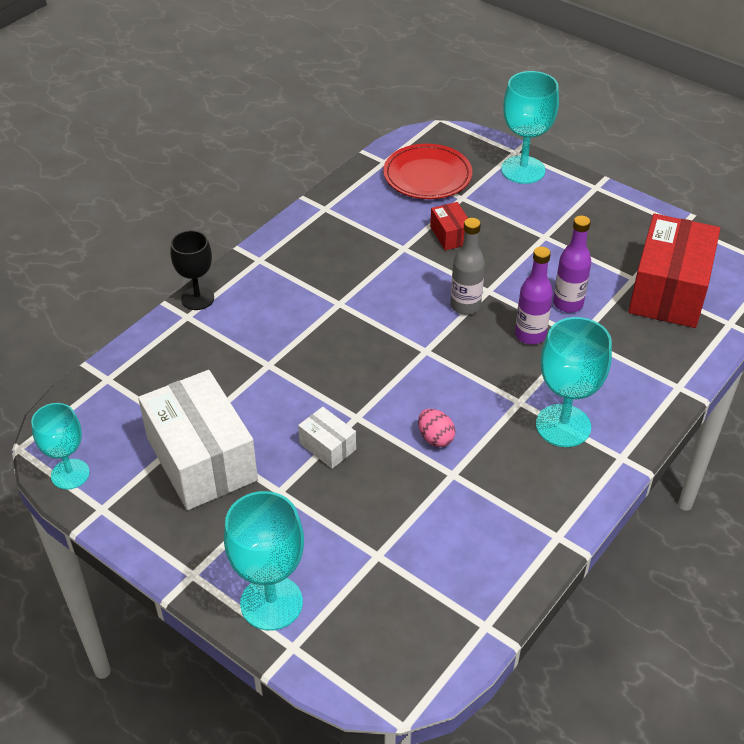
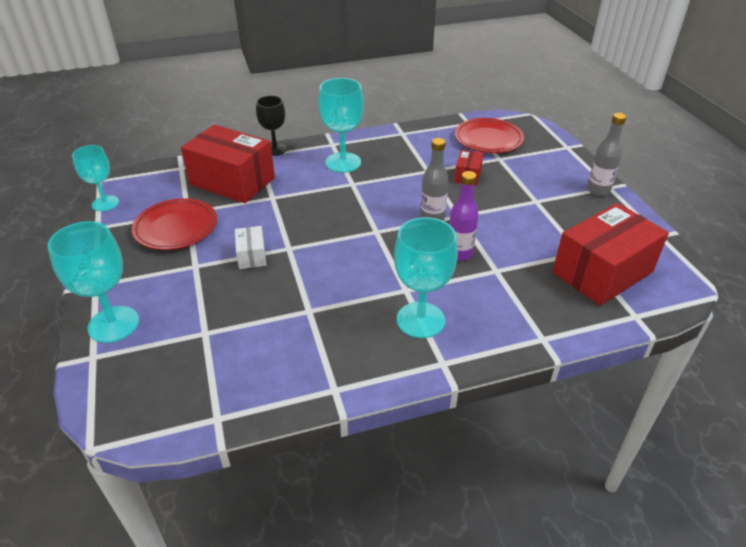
camera: 35 degrees right, 5 degrees down
(196, 366) = (232, 181): none -> red box
(201, 459) = (176, 228): white box -> red plate
(435, 438) = (323, 283): pink egg -> none
(523, 170) = (562, 158): turquoise goblet -> turquoise goblet (343, 162)
(568, 304) = (509, 247): purple bottle -> none
(589, 196) = (598, 190): none -> grey bottle

